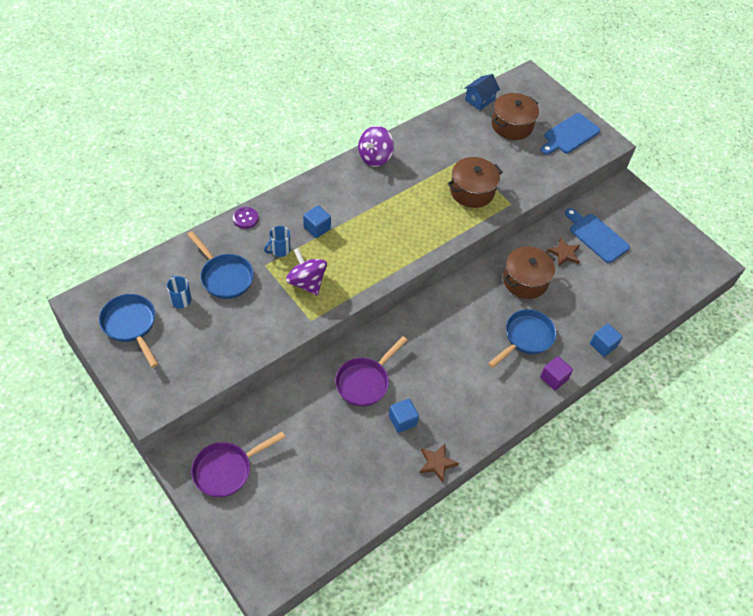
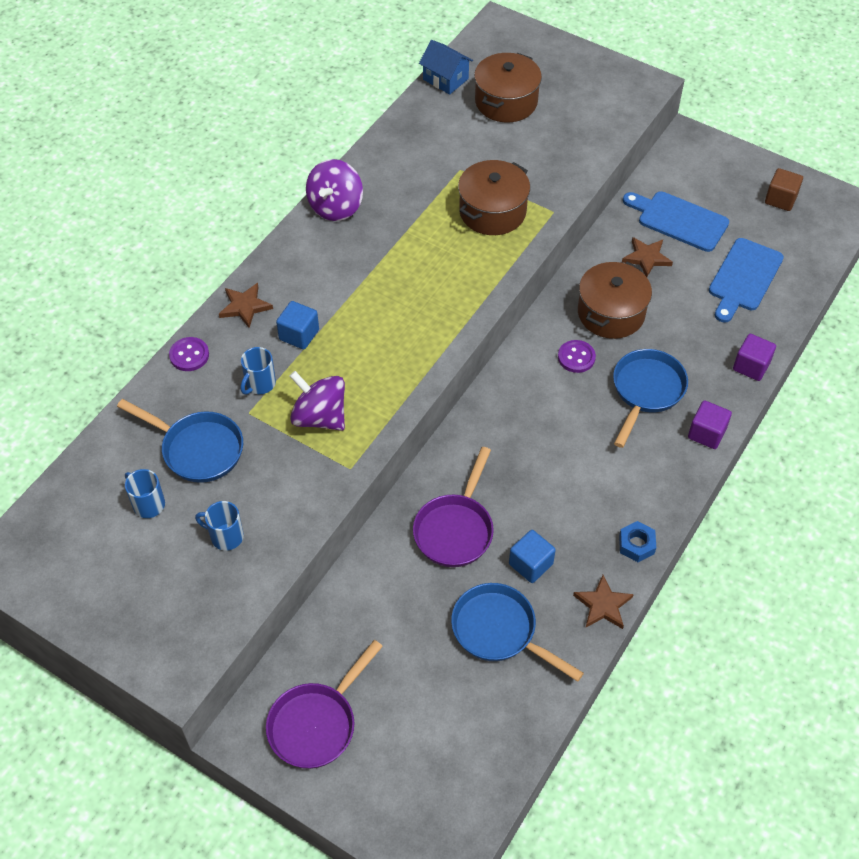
camera: 15 degrees left, 0 degrees up
(131, 325) = (91, 567): blue pan -> blue pan (499, 631)
(217, 335) = (225, 536): none -> blue mug
(292, 200) = (245, 306): none -> brown star
(476, 433) = (636, 544): none -> blue nut
(479, 100) = (445, 79): blue house -> blue house turned 75 degrees counterclockwise
(490, 301) = (576, 357): none -> purple button
(569, 135) = (590, 90): blue cutting board -> blue cutting board (744, 278)
(603, 345) = (751, 366): blue cube -> purple cube
(671, 244) = (780, 199): none -> brown cube

